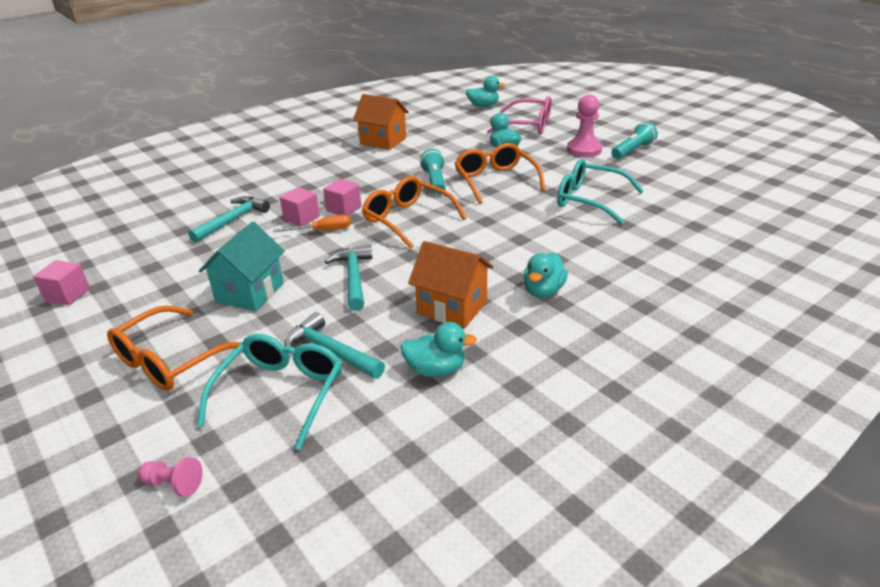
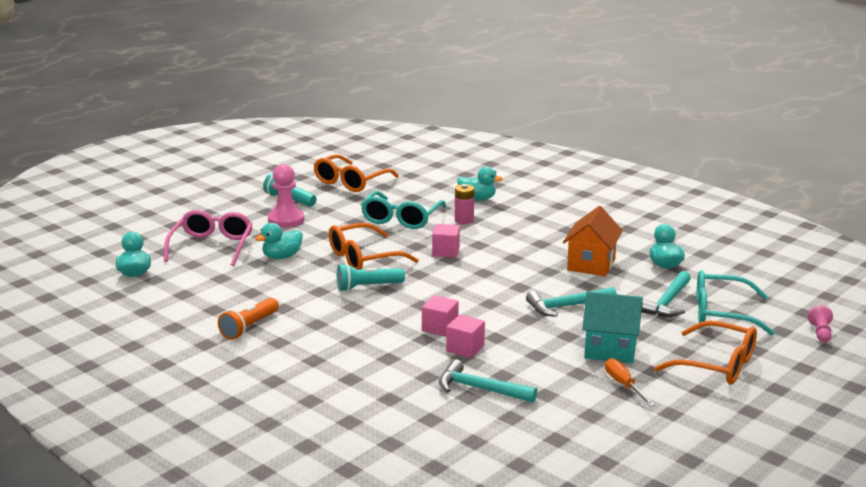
camera: 100 degrees left, 10 degrees down
(67, 295) = (661, 450): pink cube -> pink cube (446, 251)
(323, 231) = (489, 332): orange screwdriver -> orange screwdriver (624, 385)
(383, 141) = (249, 327): orange house -> orange flashlight
(407, 219) = (455, 293): orange glasses -> orange glasses (351, 182)
(543, 291) = (554, 235): turquoise duck -> turquoise duck (477, 199)
(587, 234) = (464, 220): none -> pink battery

